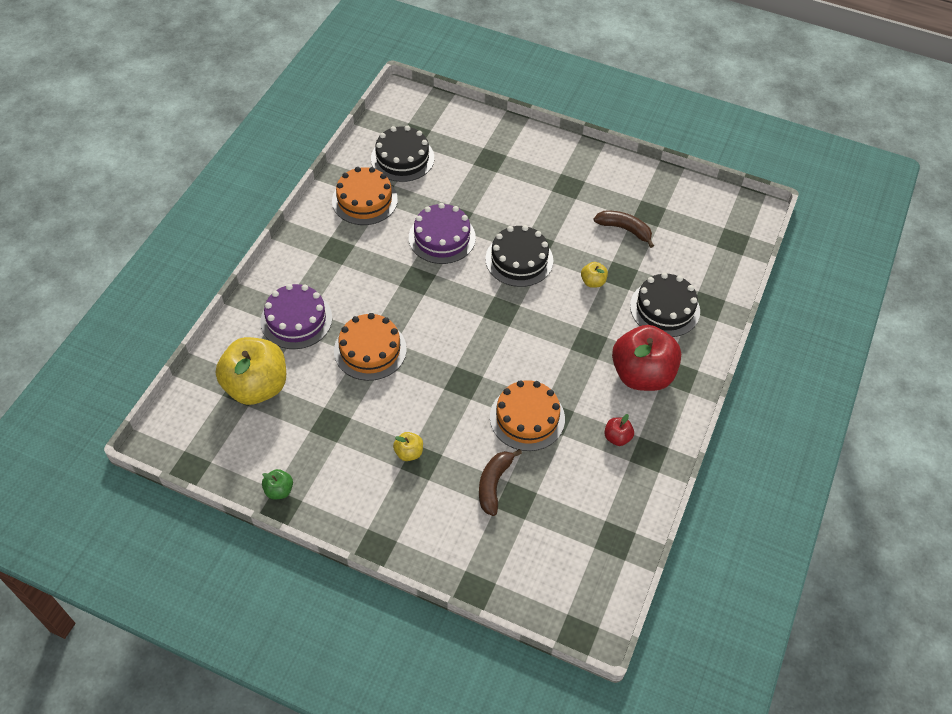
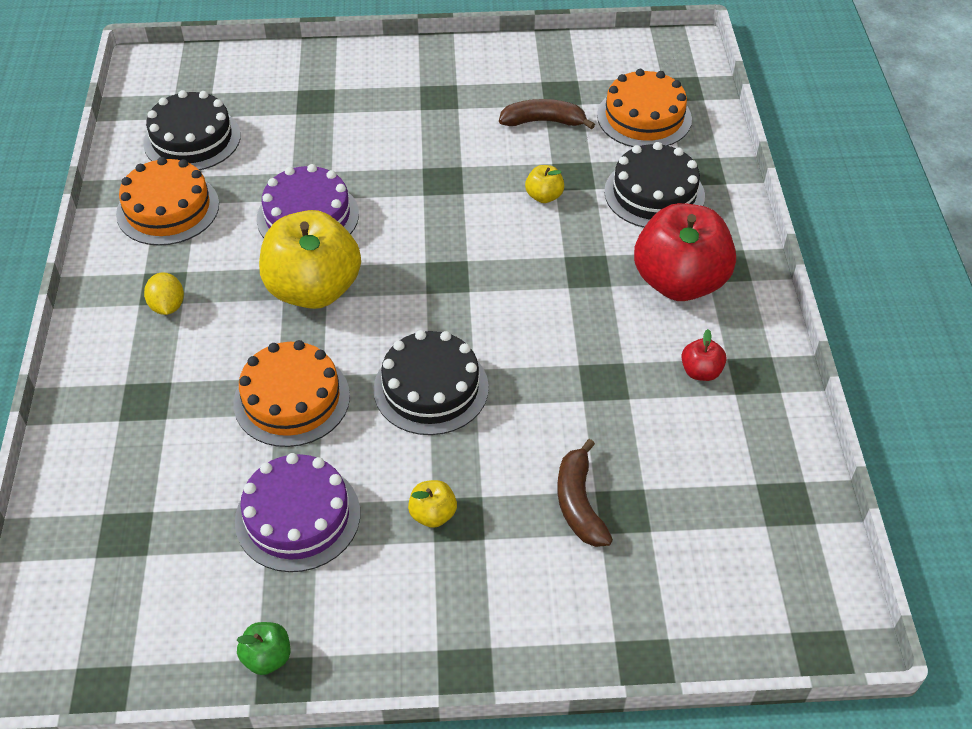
camera: 25 degrees left, 5 degrees down
(256, 386) = (145, 521): yellow apple -> yellow apple (314, 289)
(296, 319) = (155, 402): purple cake -> purple cake (297, 516)
(333, 263) = (168, 306): none -> yellow lemon
(519, 259) = (430, 205): black cake -> black cake (431, 388)
(527, 418) = (568, 397): orange cake -> orange cake (644, 117)

